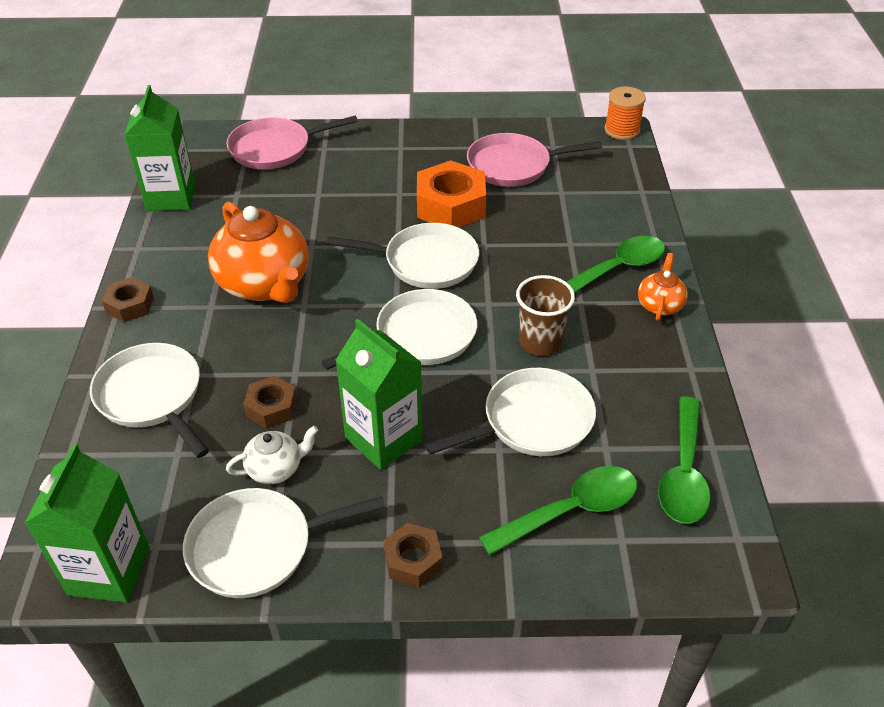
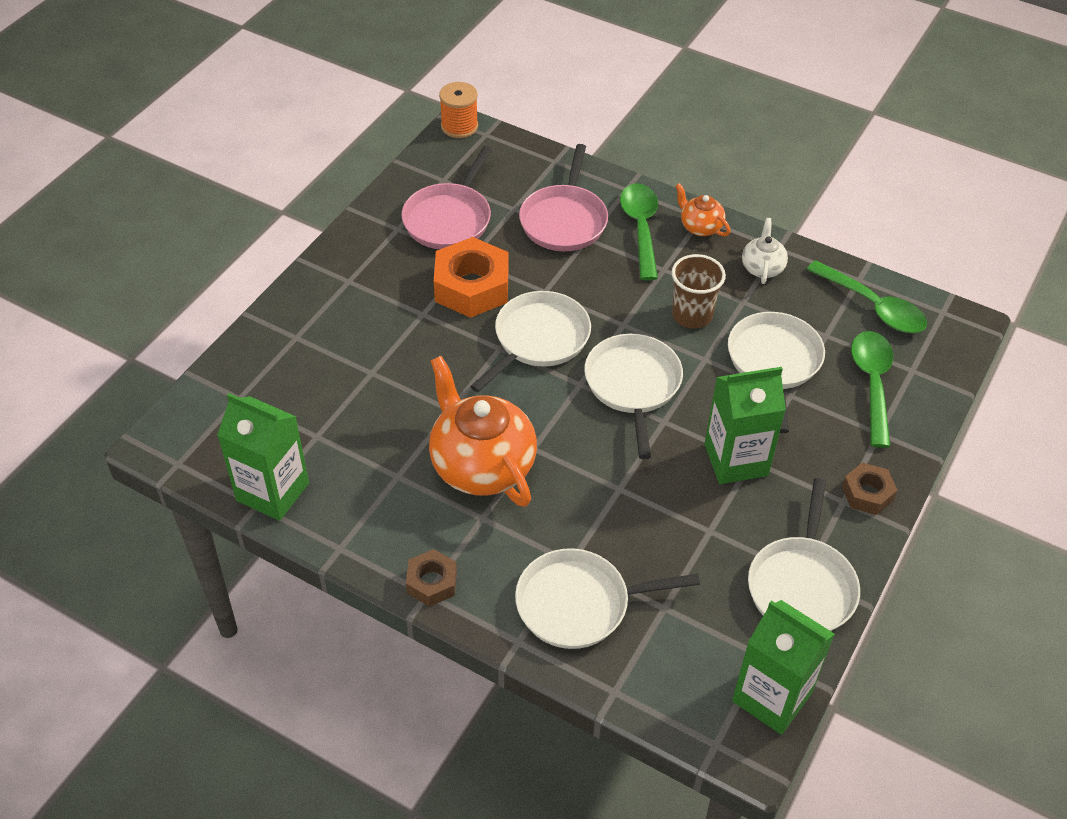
camera: 60 degrees left, 5 degrees up
(265, 284) = (481, 465): orange teapot -> orange teapot turned 120 degrees counterclockwise
(271, 407) = (652, 520): brown nut -> none
(274, 149) = (260, 375): pink pan -> pink pan (564, 220)
(276, 469) = (725, 543): white teapot -> white teapot (762, 268)

